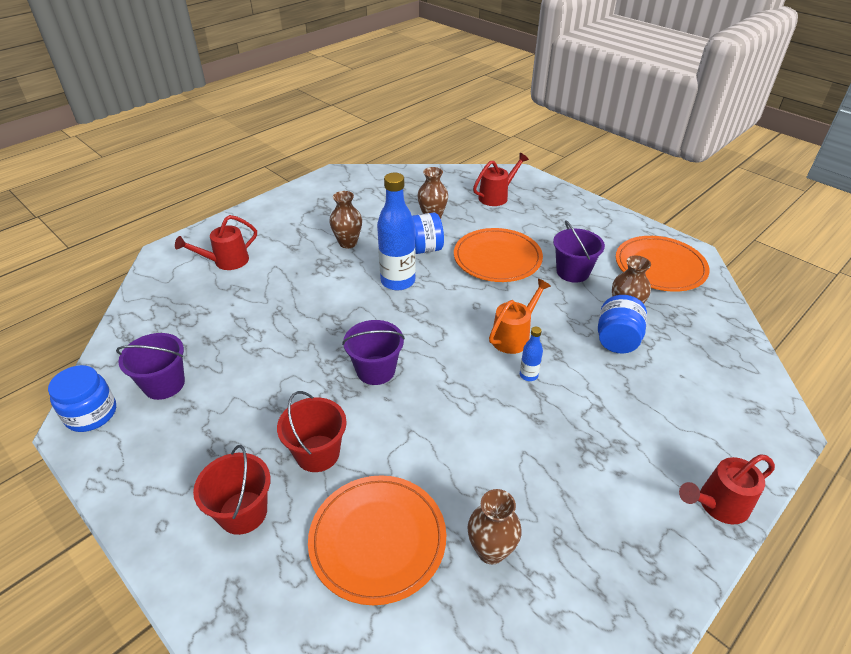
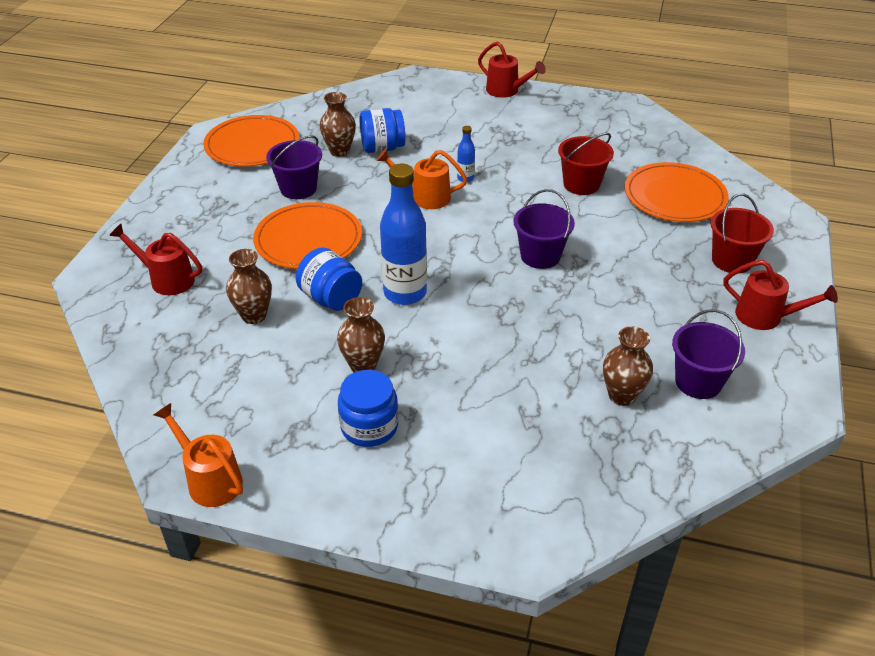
camera: 120 degrees left, 0 degrees up
(91, 414) = (780, 409): blue jar -> blue jar (369, 426)
(226, 262) = (492, 463): red watering can -> red watering can (766, 317)
(317, 453) = (650, 249): red bucket -> red bucket (581, 184)
(323, 180) = (209, 479): none -> orange watering can
(491, 550) = (628, 154): brown vase -> brown vase (622, 396)

